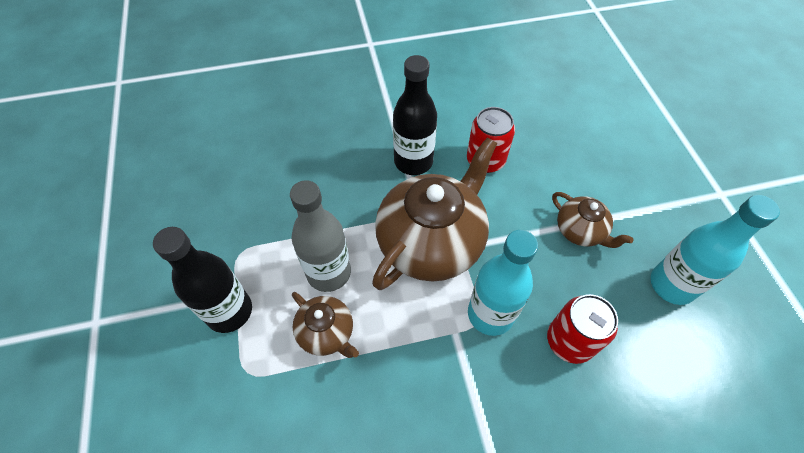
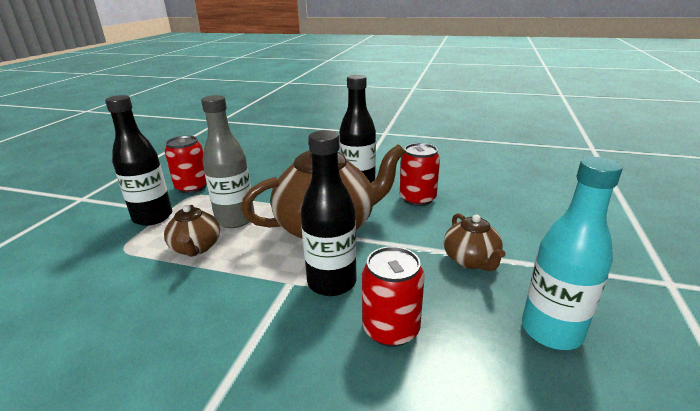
camera: 30 degrees right, 30 degrees down
(224, 240) = (192, 187): none -> red can
(490, 314) = (332, 282): turquoise bottle -> black bottle

